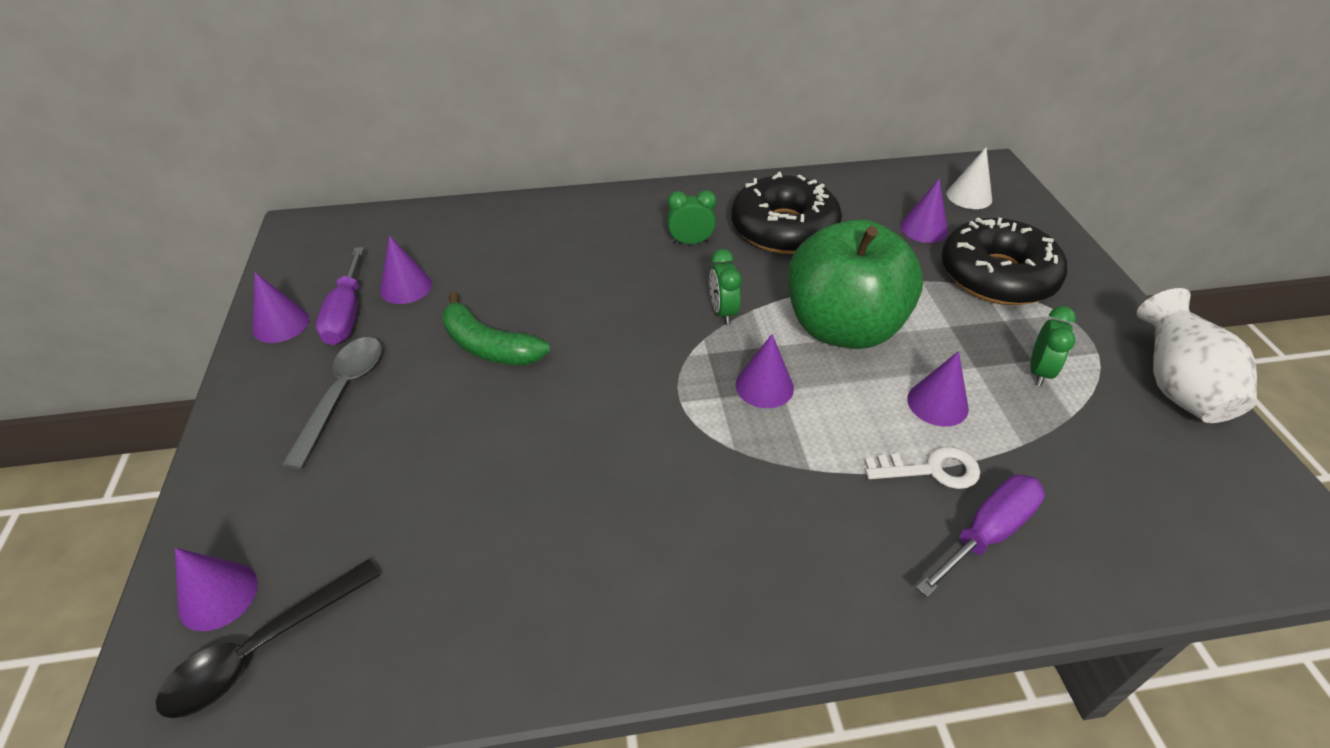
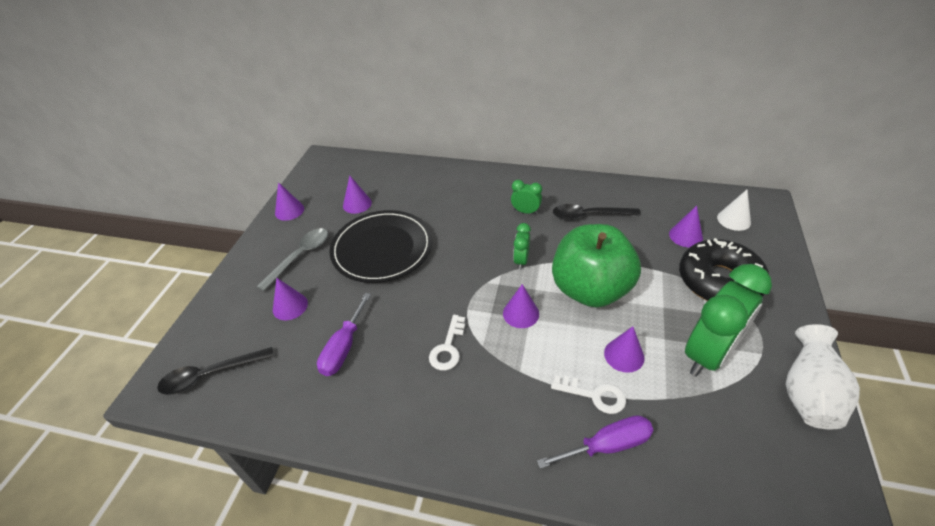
camera: 25 degrees right, 0 degrees up
(218, 595) = (204, 343): purple cone -> purple cone (290, 306)
(347, 314) = (321, 213): purple screwdriver -> purple screwdriver (344, 348)
(489, 346) = (382, 248): green banana -> black plate
(682, 467) = (448, 347): none -> white key
(784, 229) = (589, 215): black donut -> black spoon
(1039, 371) = (708, 354): green clock -> green clock, size x2.16

